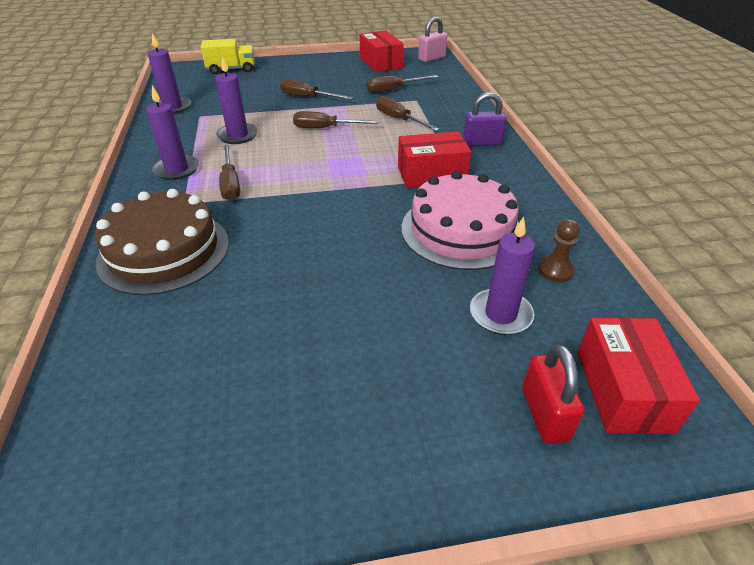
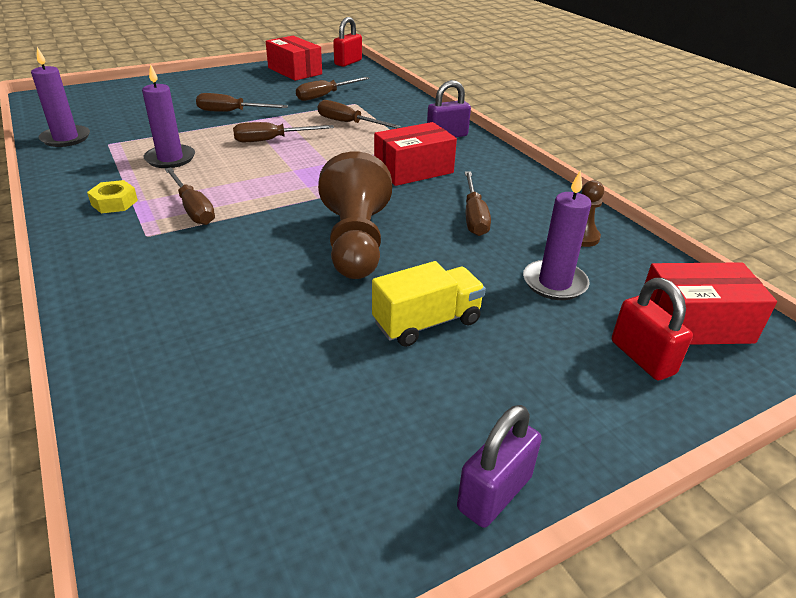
camera: 20 degrees left, 5 degrees down
(164, 251) = (153, 288): brown cake -> none
(177, 169) = (114, 203): purple candle -> yellow nut
(231, 69) = (118, 91): yellow truck -> yellow truck (427, 322)
(325, 513) = (494, 493): none -> purple padlock
(342, 238) = (355, 242): none -> brown pawn
(431, 58) = (348, 62): pink padlock -> red padlock
(461, 230) = (474, 216): pink cake -> brown screwdriver
(623, 390) = (694, 323): red box -> red box turned 75 degrees counterclockwise

